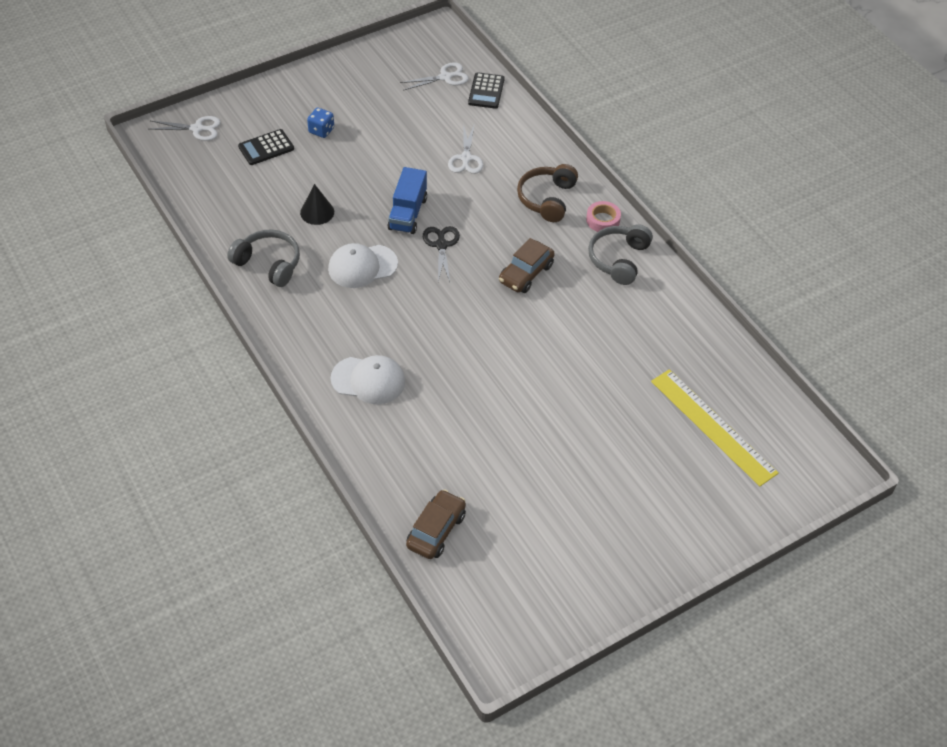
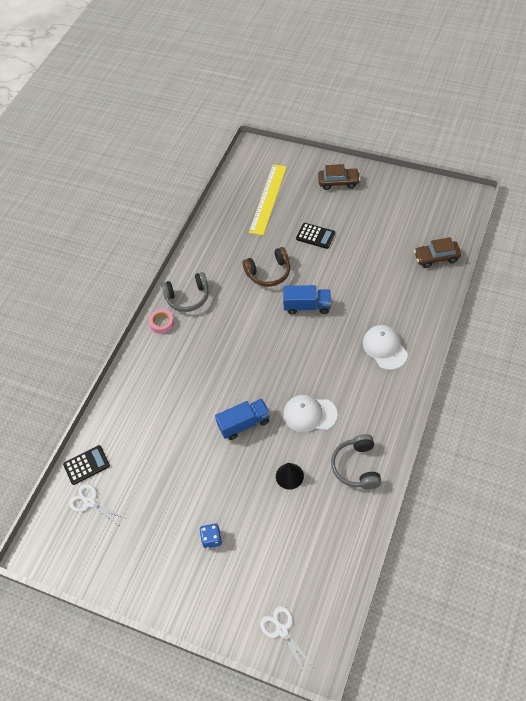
camera: 120 degrees left, 5 degrees up
(266, 148) = (259, 561): black calculator -> black calculator (315, 236)
(362, 266) = (309, 414): white cap -> white cap turned 150 degrees clockwise
(441, 245) = (254, 387): black scissors -> none
(466, 158) = (166, 428): white scissors -> none
(497, 352) = (307, 306): none -> blue truck
(526, 273) = (238, 331): brown car -> brown car (338, 182)
(547, 199) = (167, 361): brown headphones -> brown headphones (269, 273)

